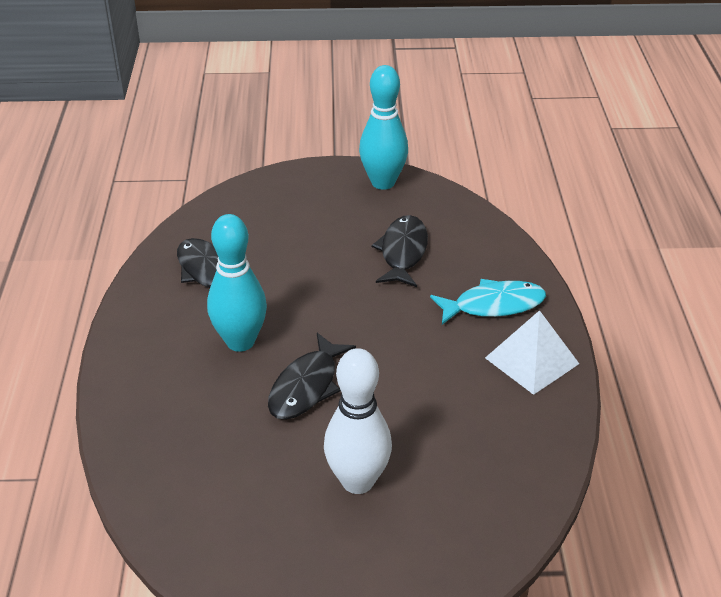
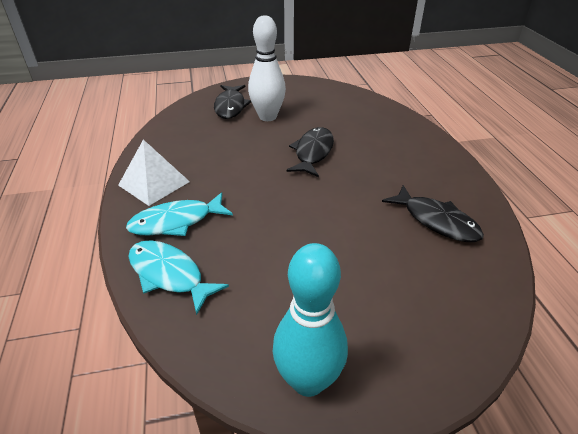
camera: 170 degrees right, 0 degrees up
(240, 342) = (373, 173): turquoise bowling pin -> none
(402, 252) = (263, 266): black fish -> black fish (230, 106)
(492, 255) = (169, 275): none -> turquoise fish

